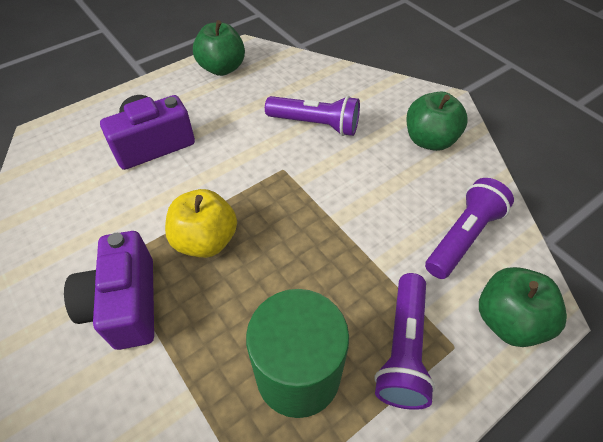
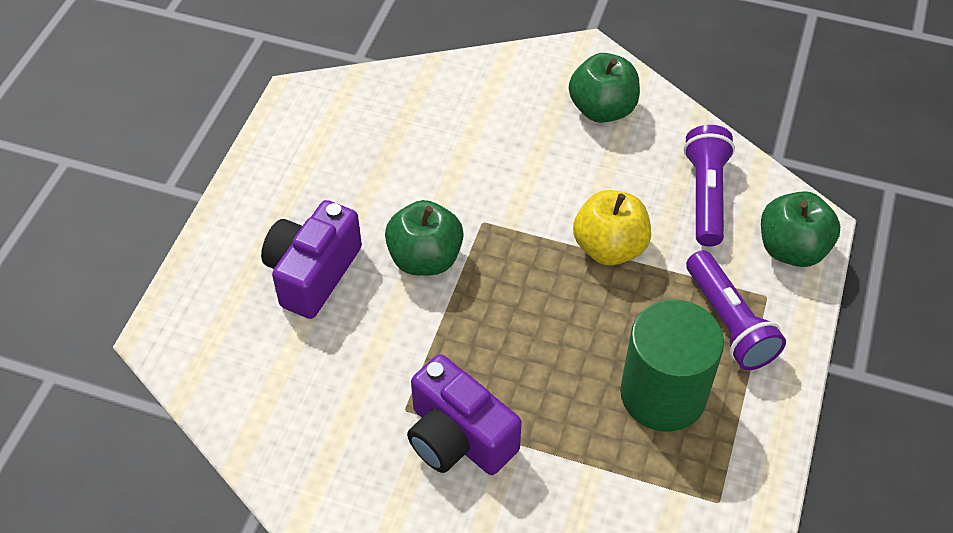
camera: 35 degrees left, 0 degrees up
(206, 240) = (475, 337): yellow apple -> yellow apple (609, 247)
(222, 68) = (295, 137): green apple -> green apple (425, 258)
(315, 124) = (471, 153): purple flashlight -> none

